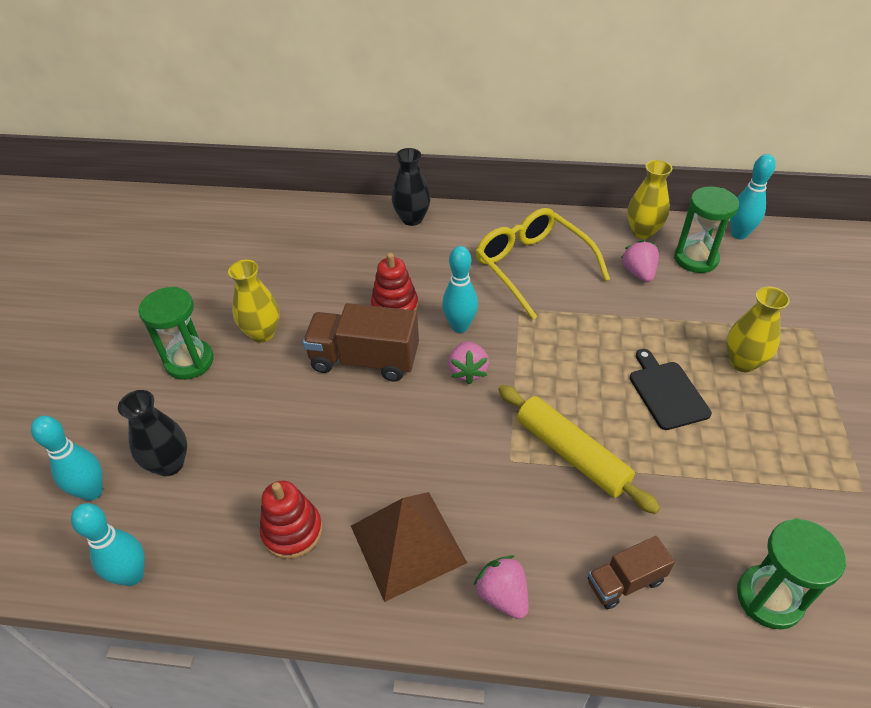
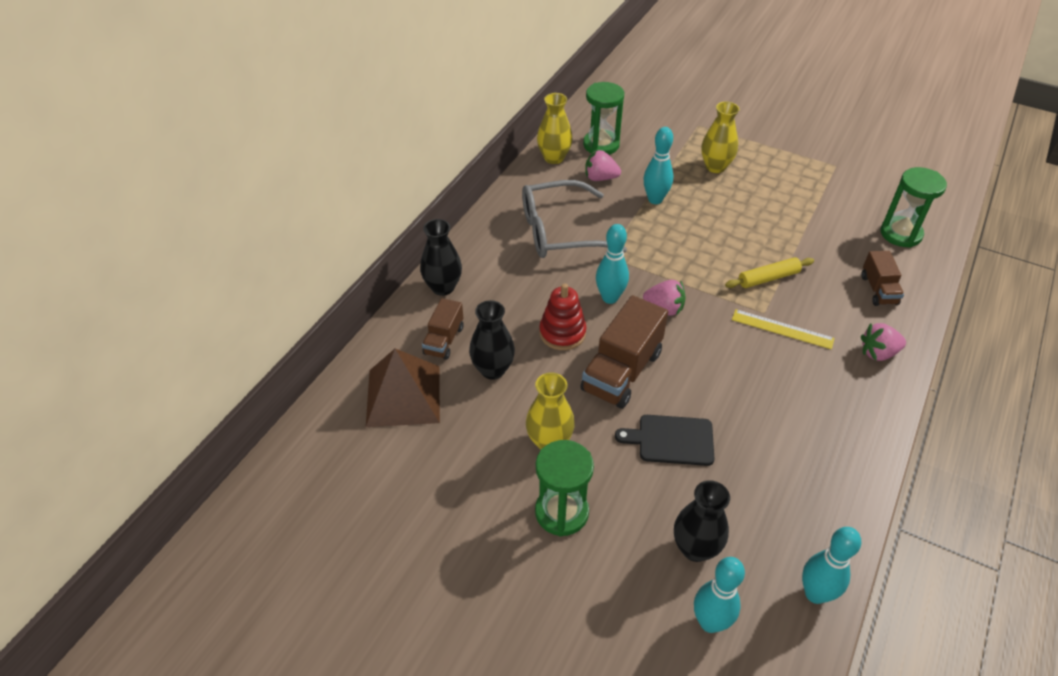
camera: 70 degrees left, 0 degrees up
(292, 531) = (796, 464): red stacking toy -> none
(330, 276) = (493, 369): none -> black vase
(350, 238) = (444, 340): none -> brown truck
(407, 543) = (824, 393): brown pyramid -> brown pyramid (403, 395)
(492, 483) = (782, 329): none -> yellow ruler
(533, 267) = (560, 231): yellow glasses -> grey glasses
(571, 453) = (768, 278): yellow rolling pin -> yellow rolling pin, size x0.64
(667, 392) = (729, 211): black cutting board -> black cutting board (672, 440)
(739, 234) = (586, 114): turquoise bowling pin -> turquoise bowling pin (655, 199)

